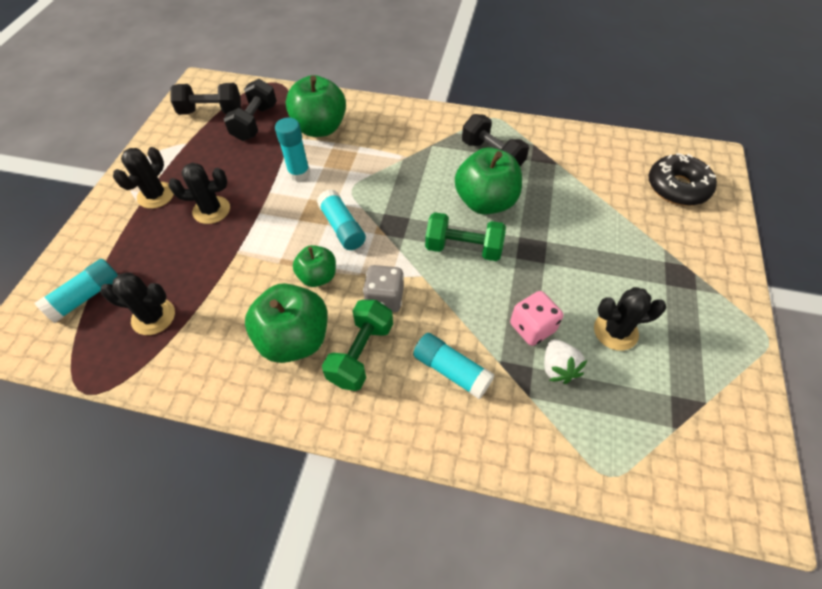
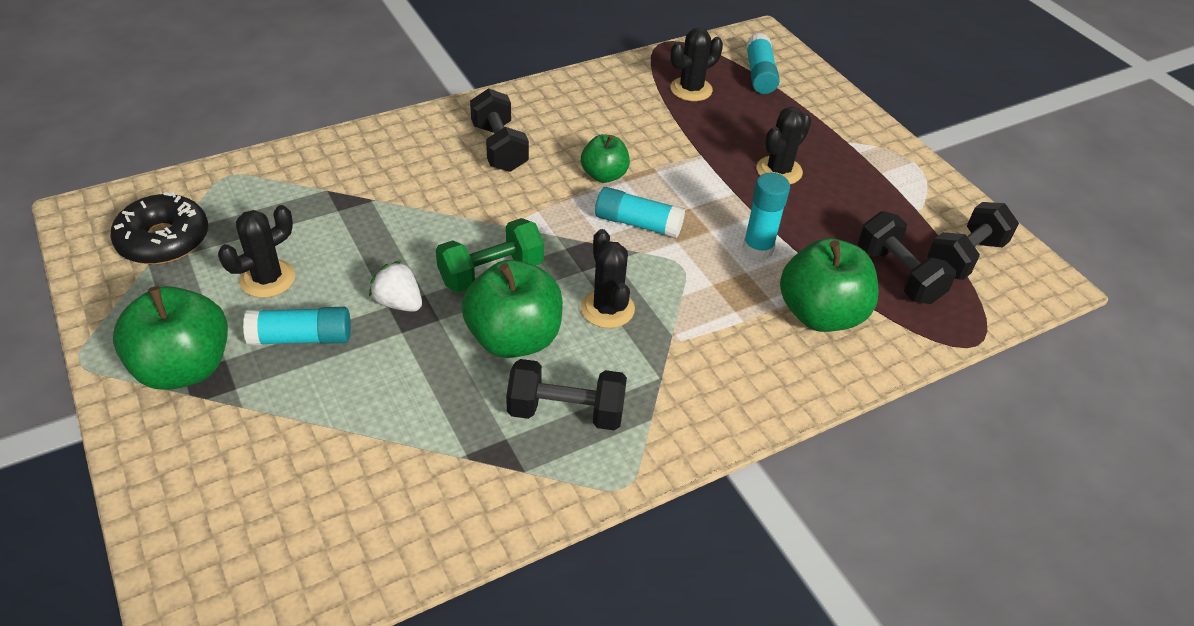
camera: 135 degrees right, 10 degrees down
(156, 195) = (847, 154): black cactus -> black cactus (607, 309)
(294, 339) = (564, 130): green apple -> green apple (184, 368)
(361, 353) = (499, 147): green dumbbell -> black dumbbell
(385, 298) = (523, 191): grey dice -> none
(451, 370) = (410, 174): turquoise glue stick -> turquoise glue stick (301, 338)
(532, 327) = (359, 239): pink dice -> none
(558, 368) = (312, 221): white strawberry -> white strawberry (399, 303)
(677, 187) = (252, 526): black donut -> black donut (164, 240)

